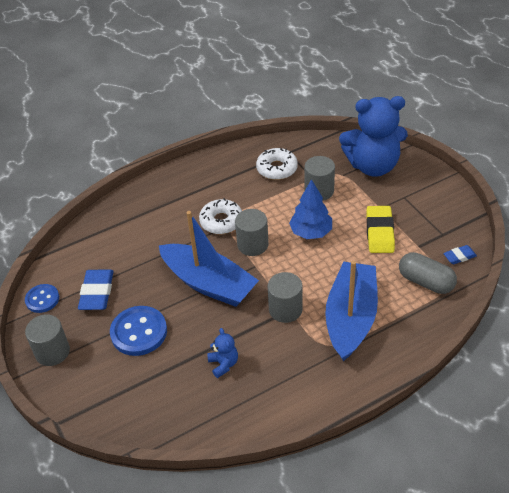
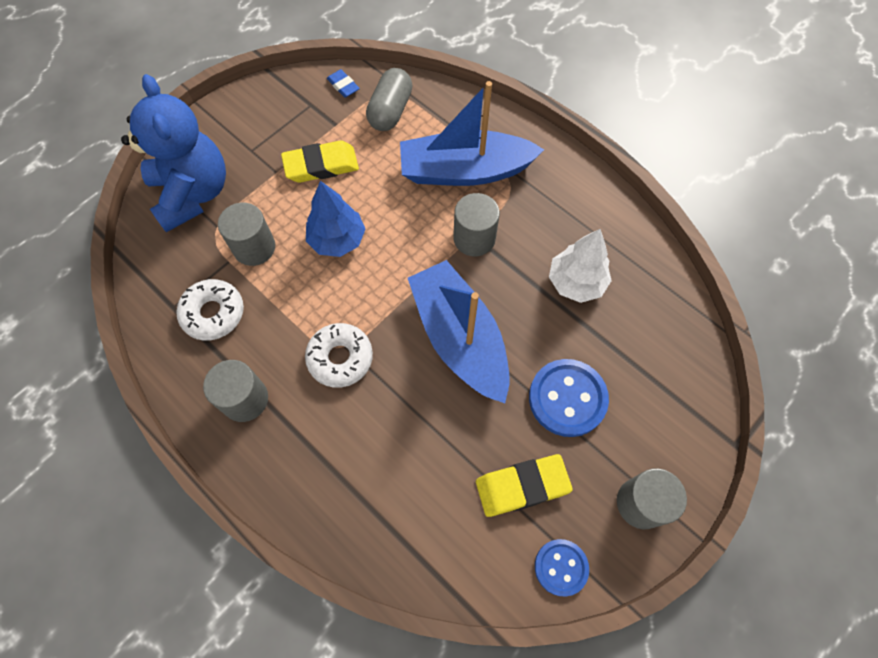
camera: 110 degrees left, 20 degrees up
(97, 293) = (522, 486): blue eraser -> yellow eraser
(208, 283) = (459, 338): blue boat -> blue boat turned 45 degrees counterclockwise
(223, 364) = (576, 282): blue teddy bear -> white tree
(252, 245) = (376, 304): grey cylinder -> grey cylinder (245, 399)

